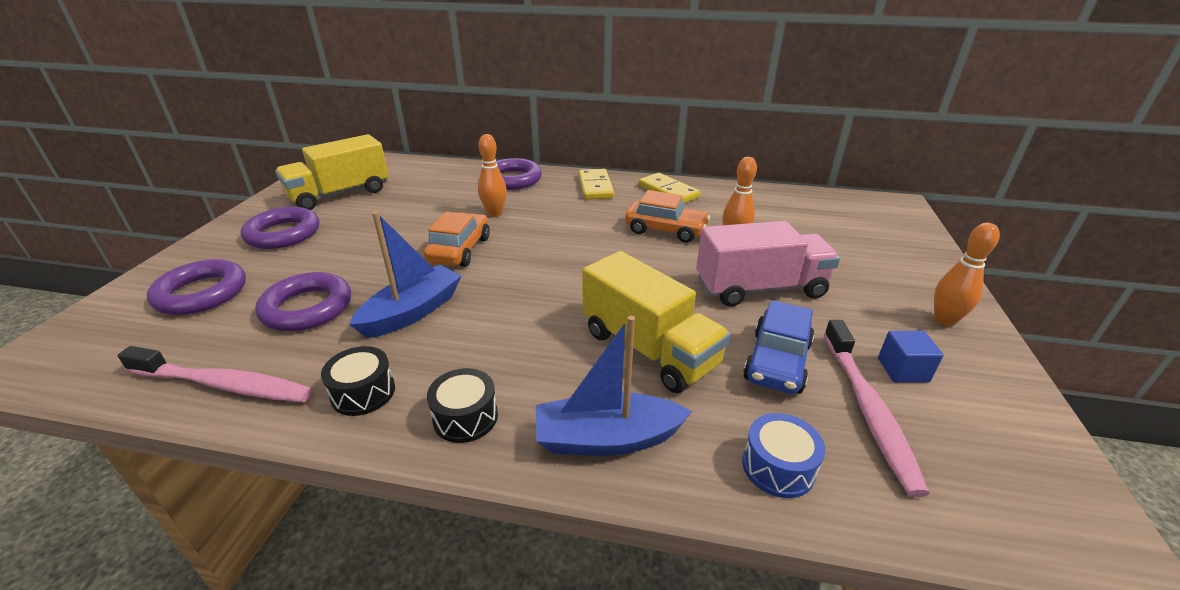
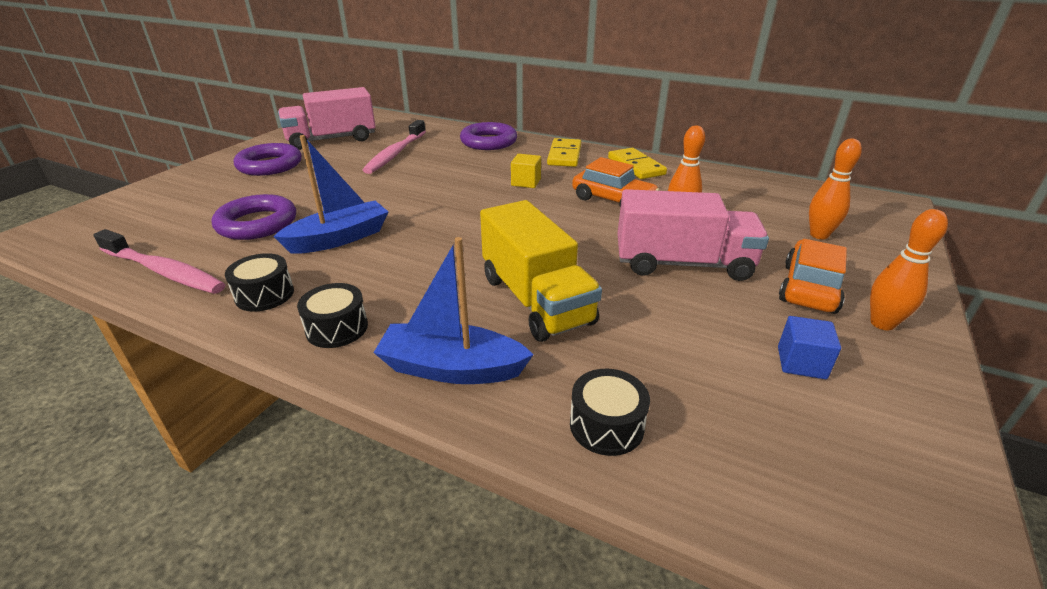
camera: 15 degrees right, 0 degrees up
(201, 293) = (184, 202): purple ring -> none
(340, 194) = (332, 140): yellow truck -> pink truck
(459, 250) = (408, 194): orange car -> orange car (809, 288)
(494, 214) = (456, 168): orange bowling pin -> orange bowling pin (819, 235)
(573, 221) = (526, 182): none -> yellow cube
(777, 362) = (662, 332): blue car -> none
(778, 467) = (606, 425): blue drum -> black drum
(868, 409) = (737, 392): pink toothbrush -> pink toothbrush (396, 153)

